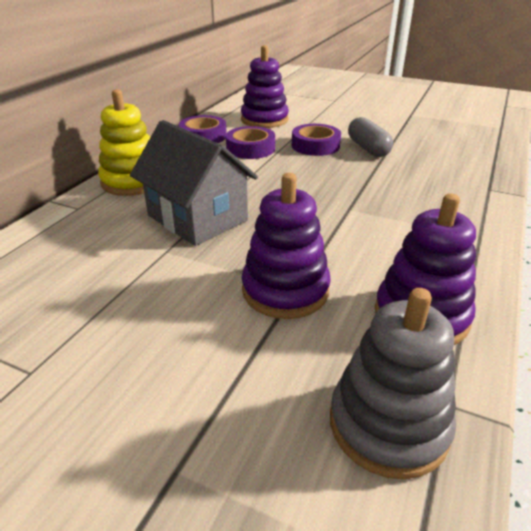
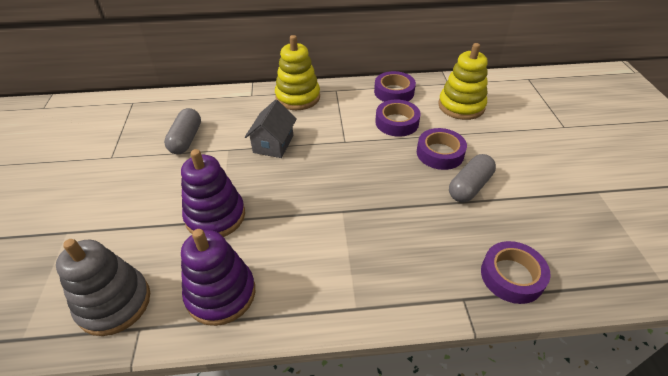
camera: 60 degrees right, 10 degrees up
(96, 280) = (186, 139): none -> grey capsule
(197, 218) = (273, 144): grey house -> grey house, size x0.63
(264, 120) = (461, 106): purple stacking toy -> yellow stacking toy
(475, 165) = (512, 276): none -> purple tape

